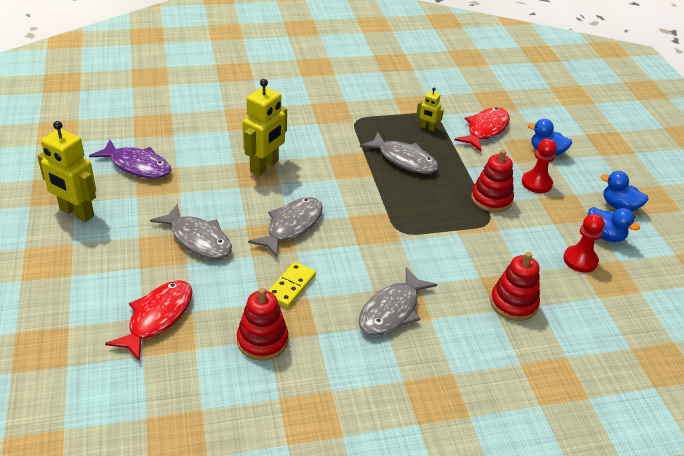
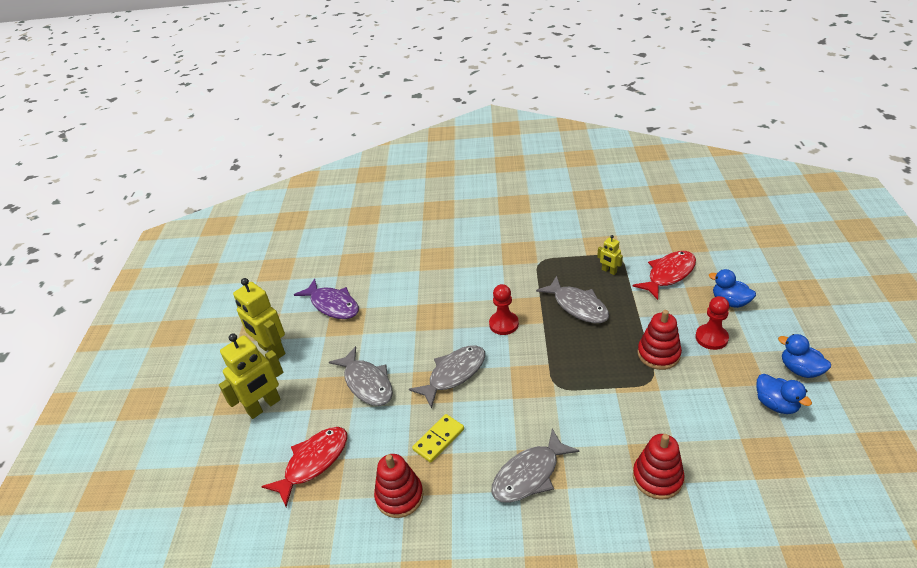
camera: 20 degrees right, 0 degrees up
(264, 166) = (443, 309): yellow robot -> yellow robot (264, 406)
(580, 260) = (742, 432): red pawn -> red pawn (504, 324)

